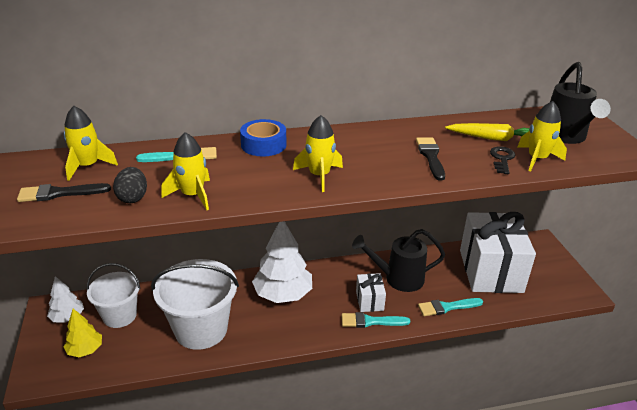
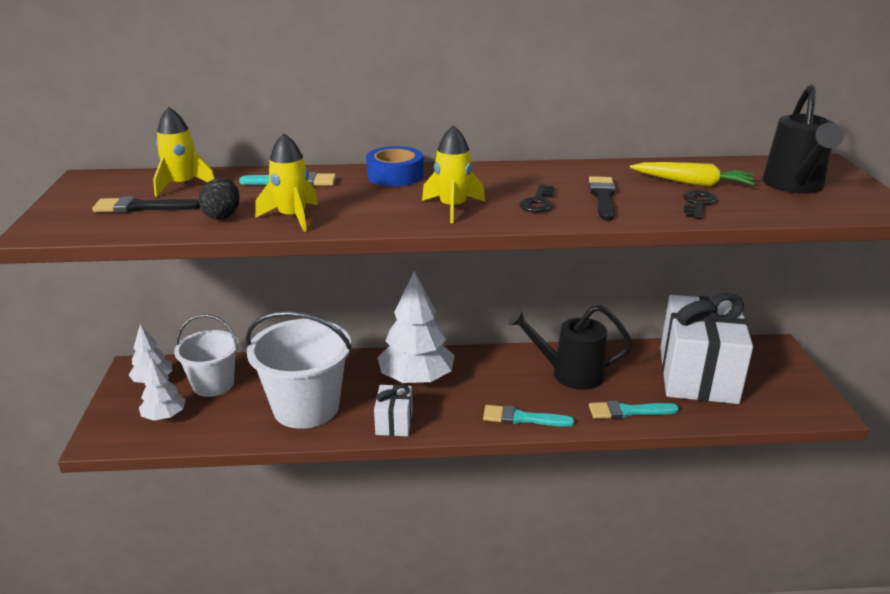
camera: 10 degrees right, 5 degrees down
(85, 350) = (164, 416): yellow tree -> white tree
(369, 301) = (526, 395): white gift -> white gift (394, 422)
(383, 165) = (538, 202): none -> black key
(537, 159) = (746, 206): yellow rocket -> none

